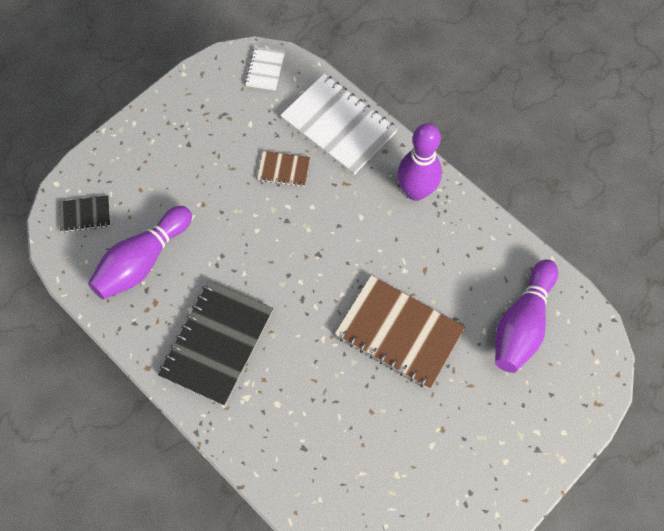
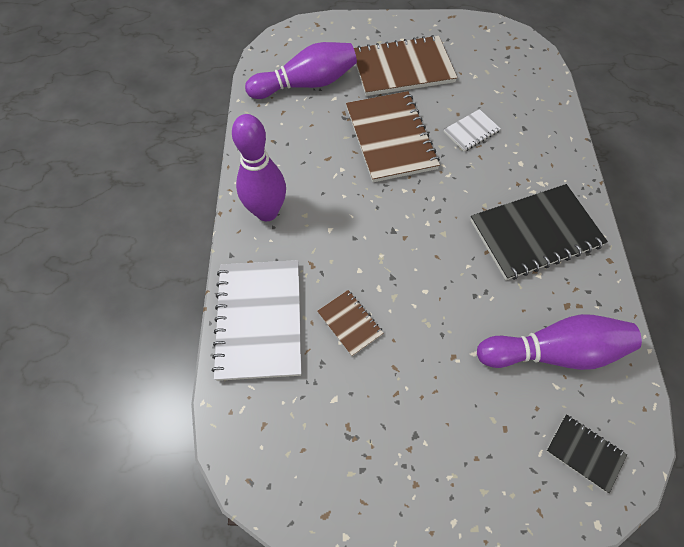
camera: 135 degrees left, 5 degrees down
(265, 69) = (258, 450): white notebook -> white notebook (471, 131)
(466, 421) = (402, 68): none -> brown notebook

